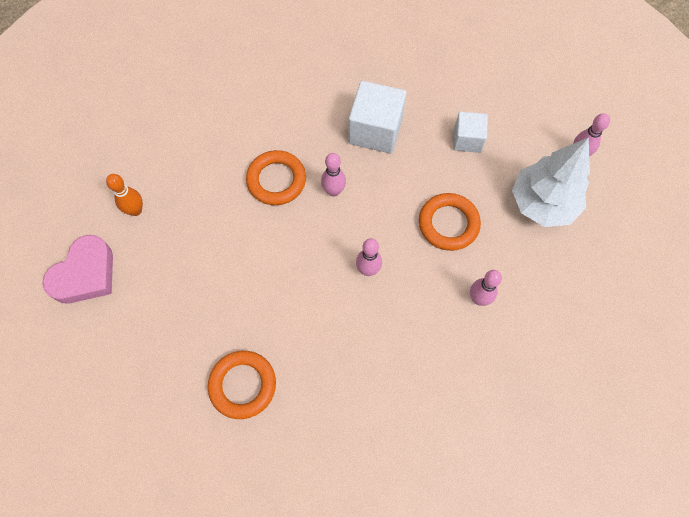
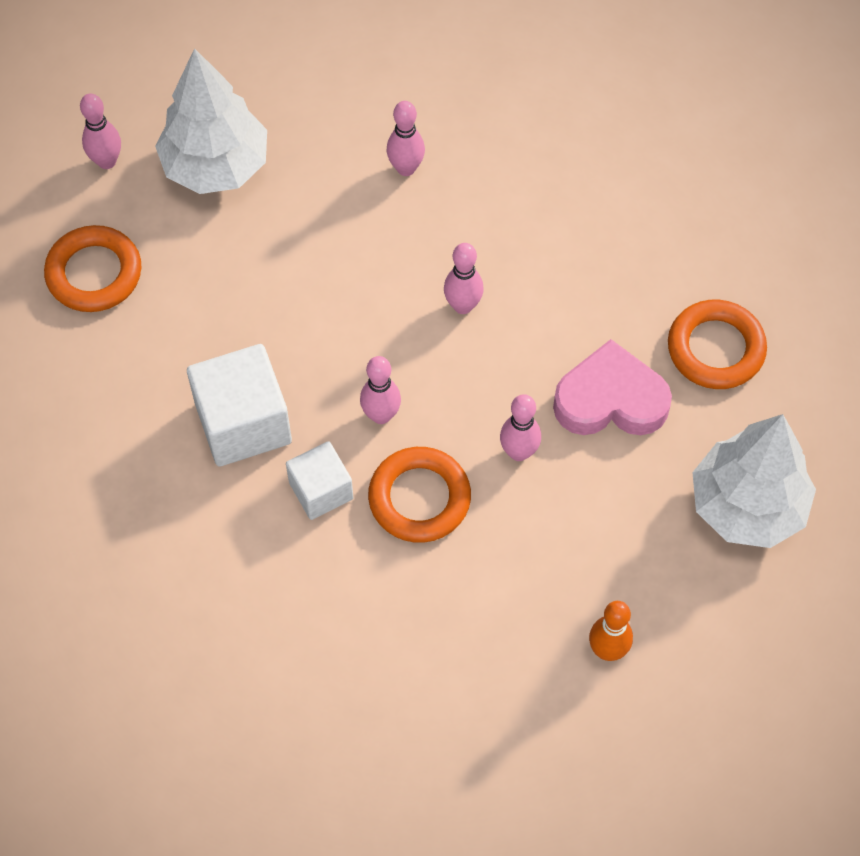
camera: 125 degrees left, 5 degrees down
(85, 274) = (744, 640): pink heart -> pink heart (610, 400)
(146, 329) = (747, 506): none -> white tree
(264, 240) = (519, 452): none -> pink bowling pin
(448, 224) = (327, 253): orange ring -> orange ring (94, 273)
(467, 140) = (176, 300): white cube -> white cube (321, 490)

